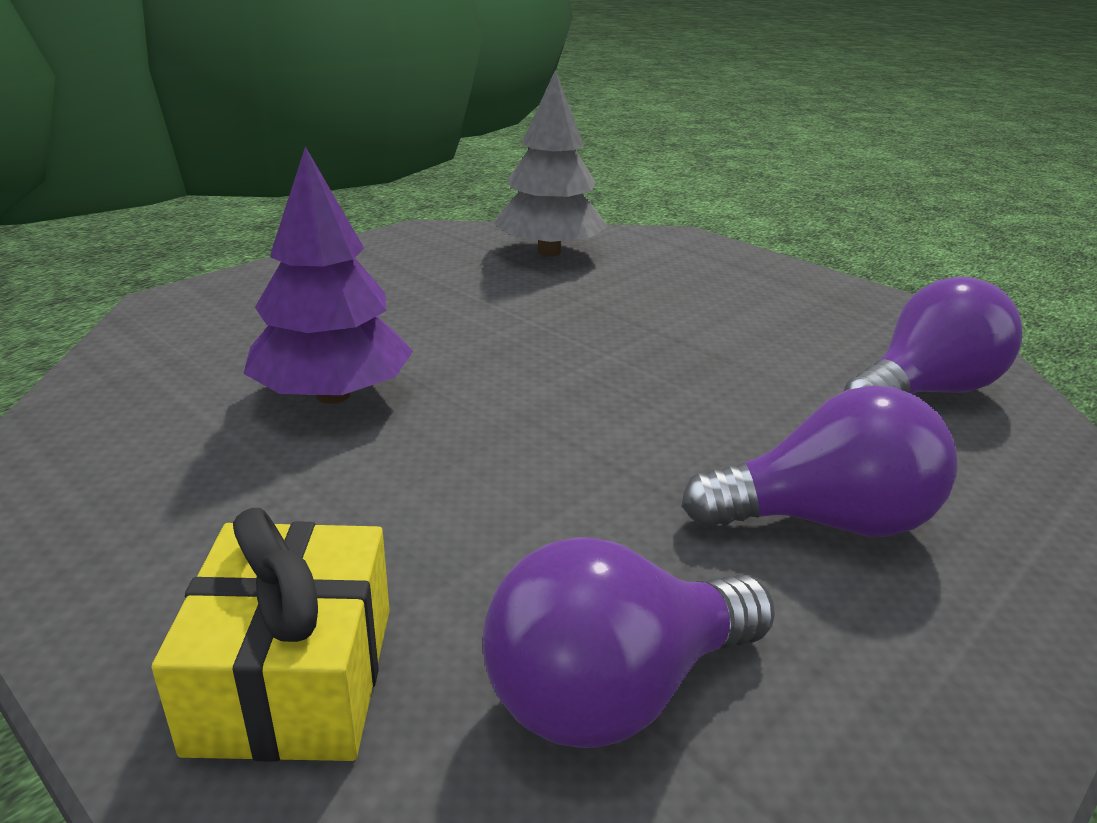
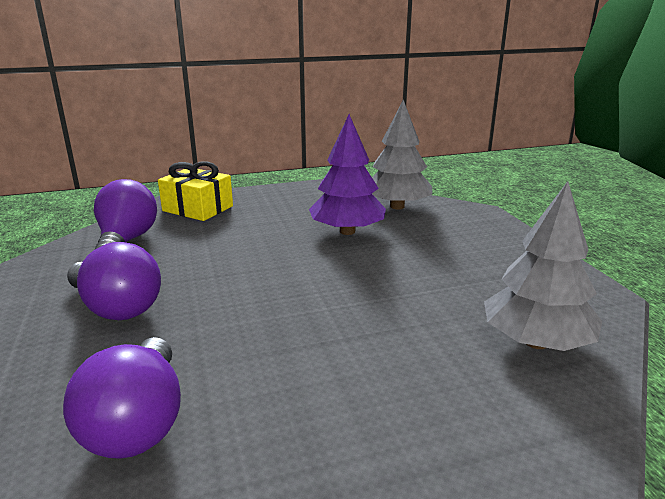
camera: 120 degrees right, 5 degrees down
(164, 373) = (397, 206): none -> grey tree
(825, 521) = (117, 308): purple light bulb -> purple light bulb turned 75 degrees counterclockwise

